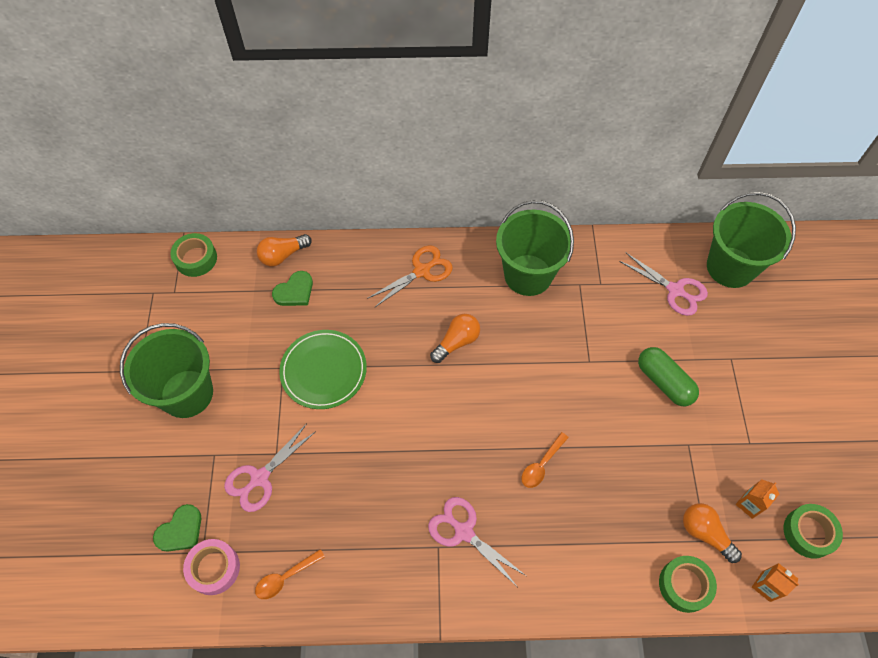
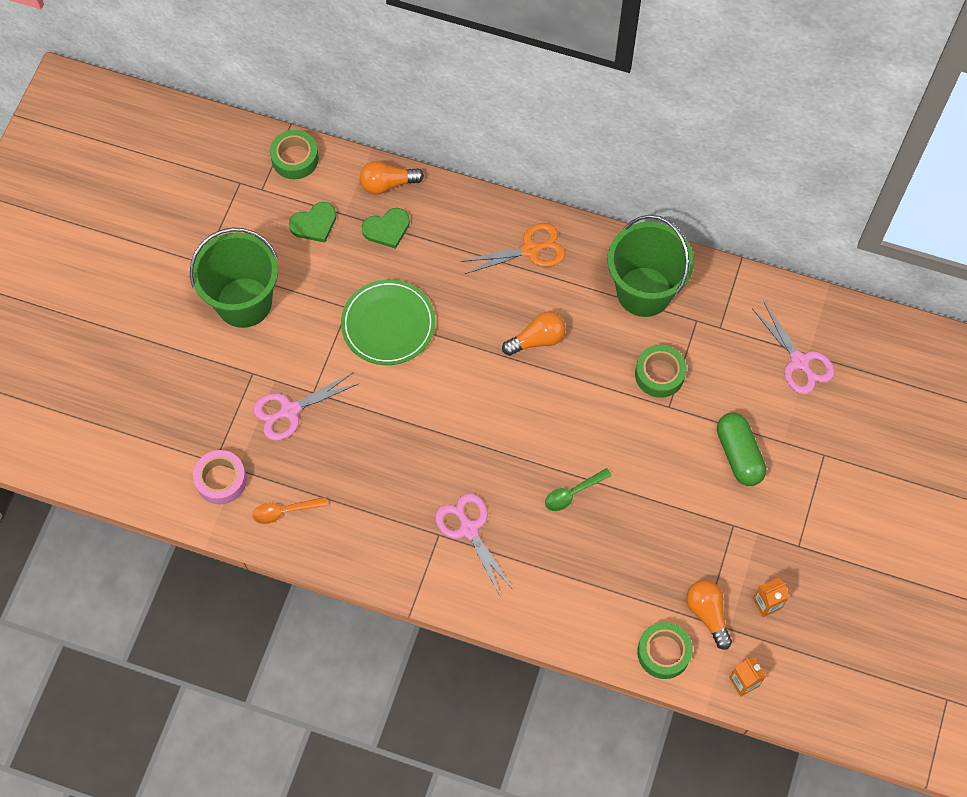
camera: 20 degrees right, 5 degrees up
(180, 531) = (200, 435): green heart -> green heart (314, 224)
(541, 465) = (573, 493): orange spoon -> green spoon
(730, 267) = (875, 356): green bucket -> none
(808, 533) = (813, 650): green tape -> green tape (659, 374)

